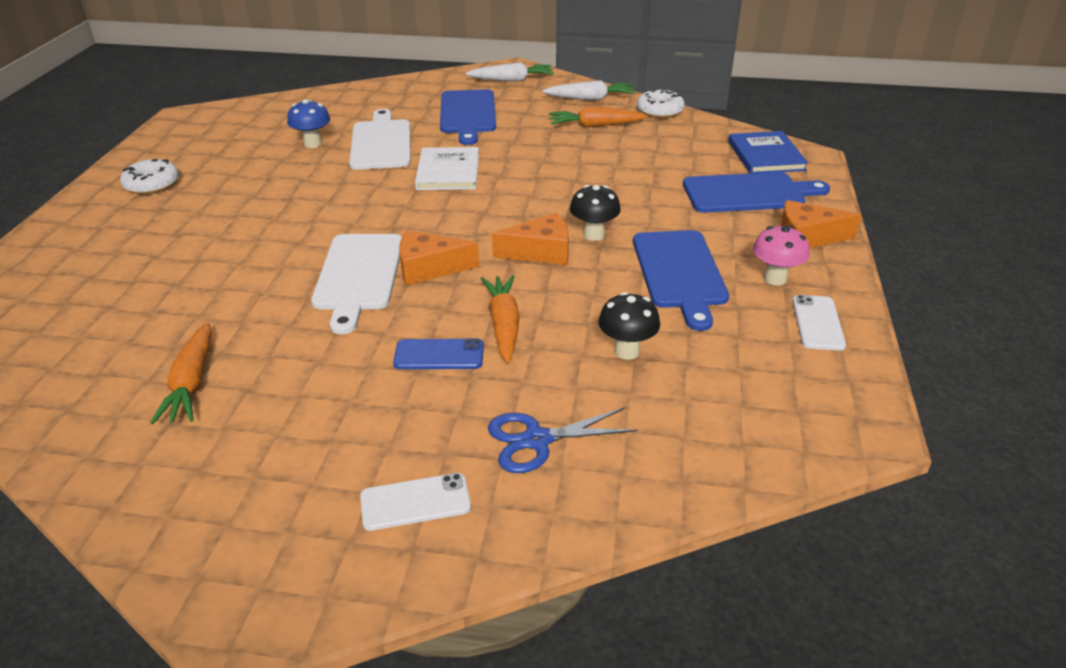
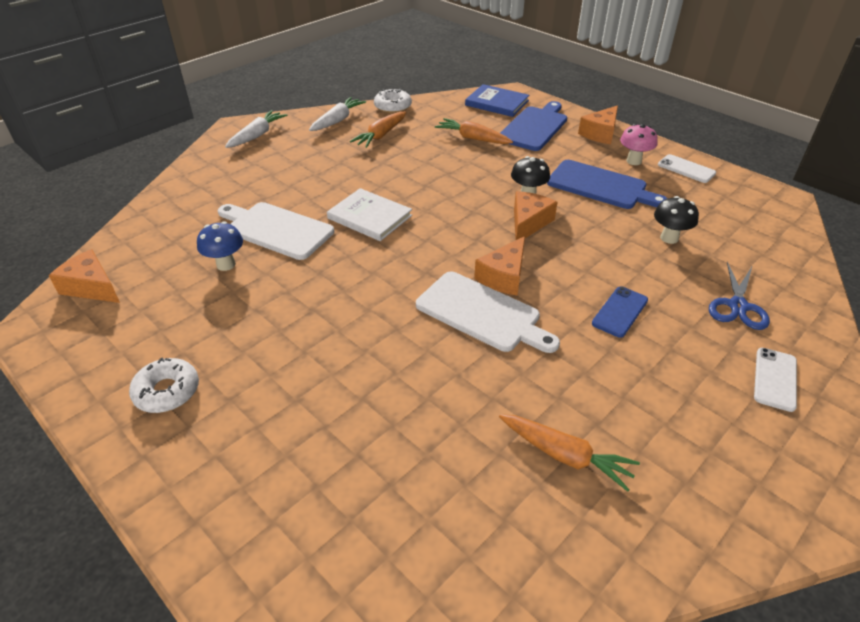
camera: 55 degrees left, 5 degrees up
(241, 113) = (92, 287): none -> orange cheese
(468, 114) = (286, 174): blue cutting board -> none
(504, 325) = (605, 272): orange carrot -> orange carrot (473, 138)

